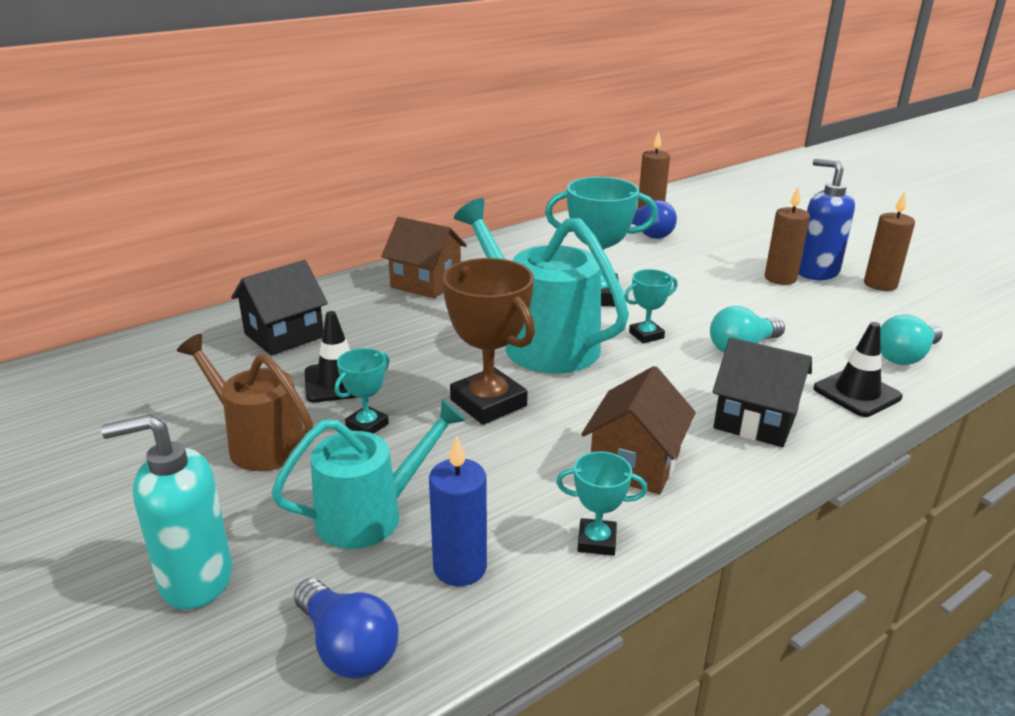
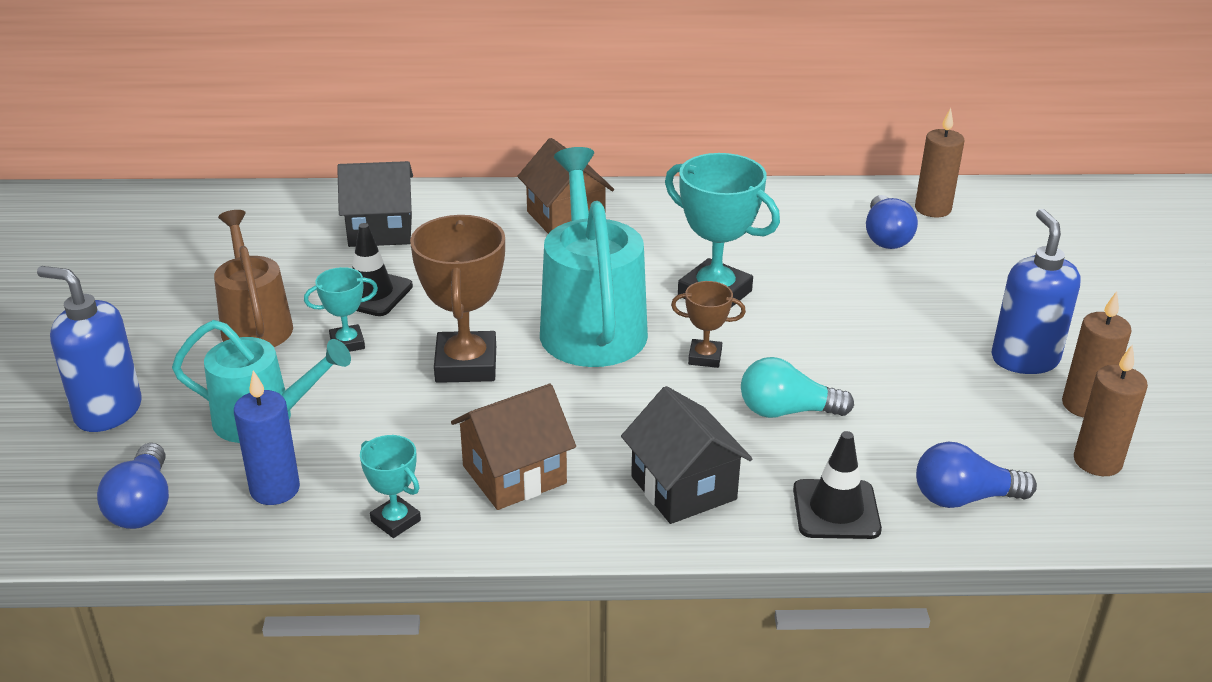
camera: 35 degrees right, 5 degrees up
(195, 580) = (108, 412): turquoise soap dispenser -> blue soap dispenser
(646, 335) = (705, 357): turquoise trophy -> brown trophy
(780, 278) = (963, 350): brown candle -> brown candle (1097, 461)
(906, 356) = (964, 498): turquoise light bulb -> blue light bulb

